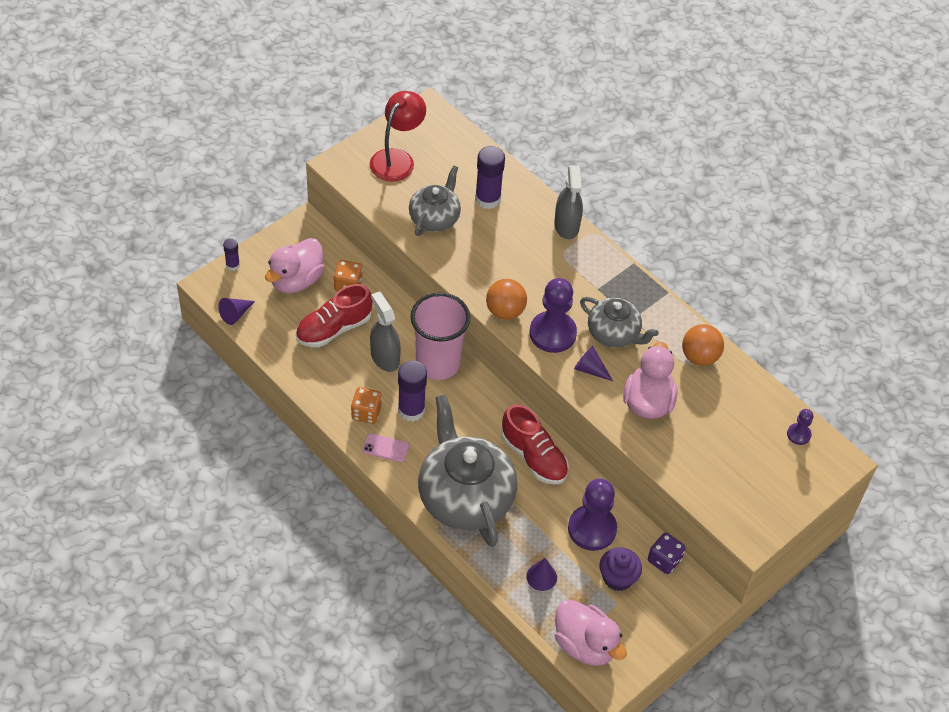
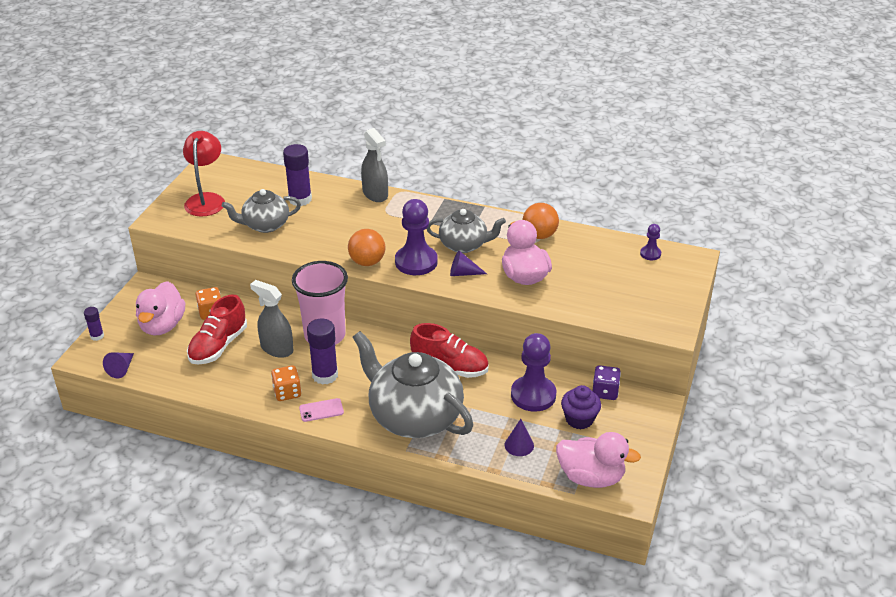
camera: 25 degrees left, 15 degrees down
(435, 218) = (265, 225): grey teapot -> grey teapot turned 105 degrees counterclockwise

